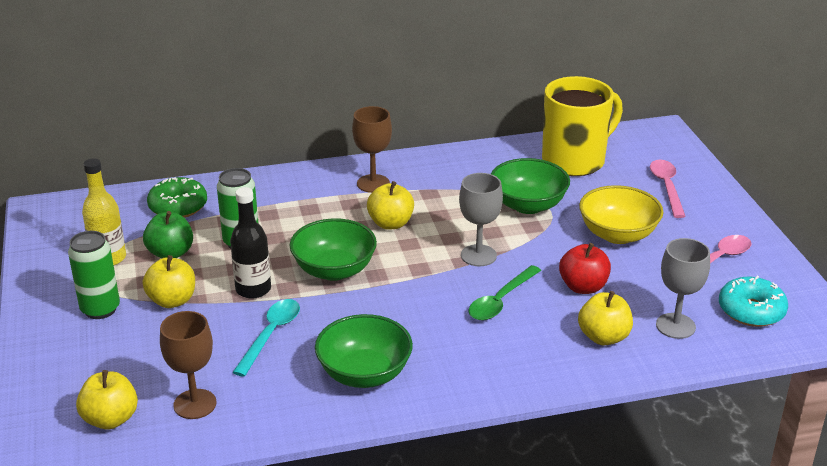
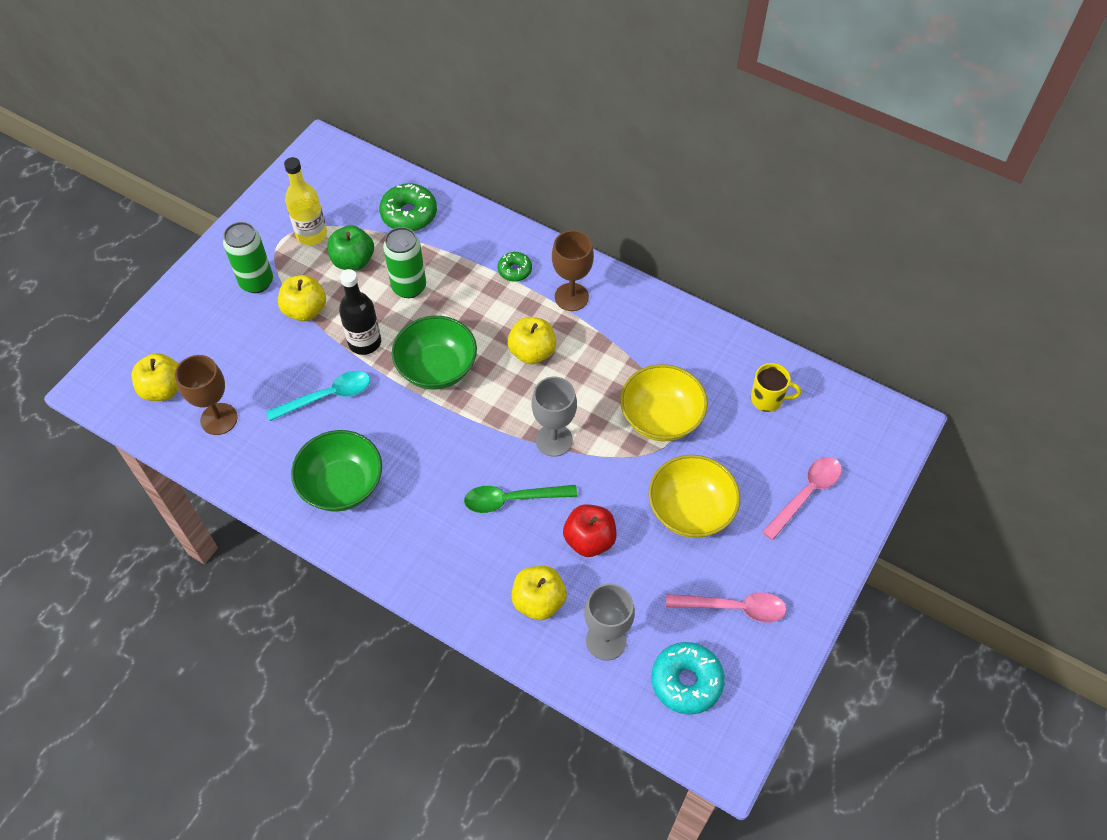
camera: 45 degrees right, 25 degrees up
(310, 192) = (515, 270): none -> green donut
(528, 205) = (661, 418): green bowl -> yellow bowl
(575, 161) = (768, 399): yellow mug -> yellow mug, size x0.45

